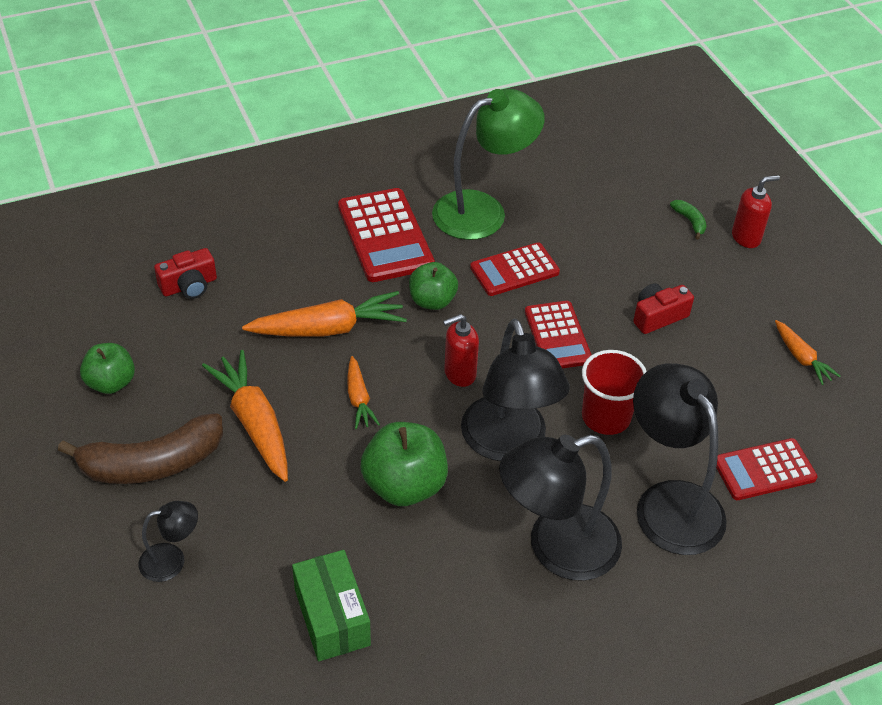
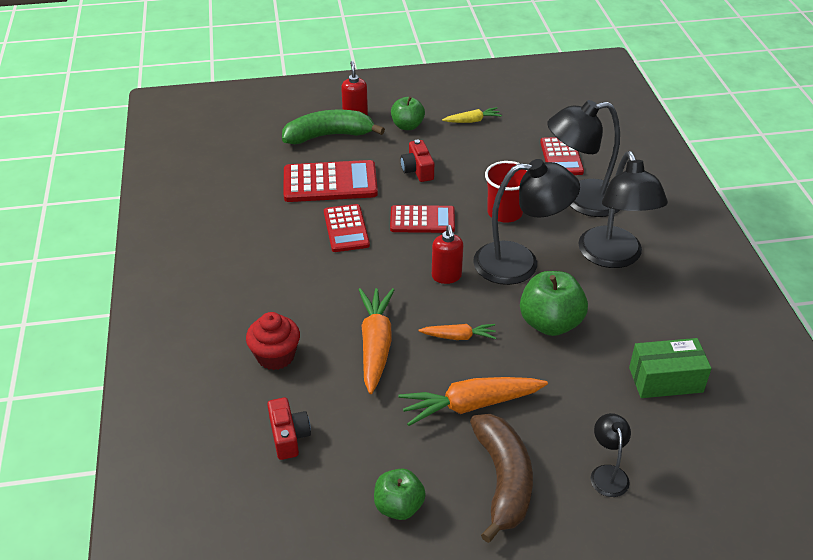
camera: 75 degrees left, 5 degrees down
(294, 254) = (275, 356): none -> red cupcake
(385, 236) = (276, 294): red calculator -> red calculator (330, 182)
(432, 301) = (364, 279): green apple -> green apple (407, 126)
(483, 210) = (271, 233): green lamp -> none
(690, 221) = (329, 136): green banana -> green banana, size x2.39
(801, 358) = (472, 121): orange carrot -> yellow carrot

